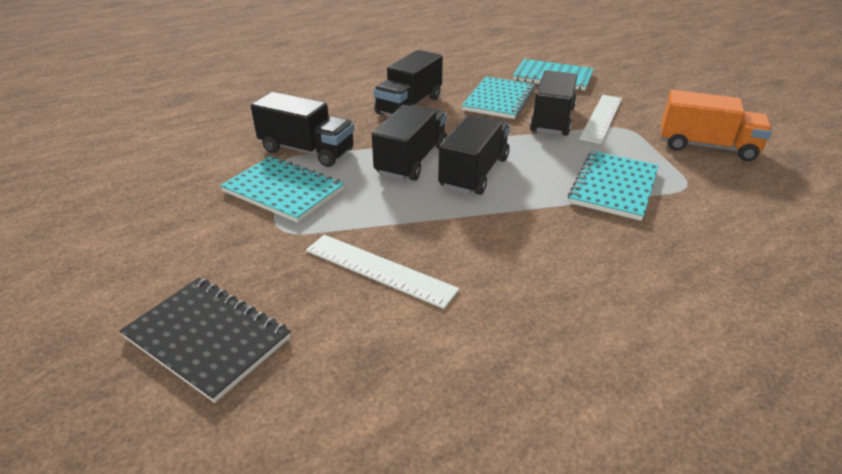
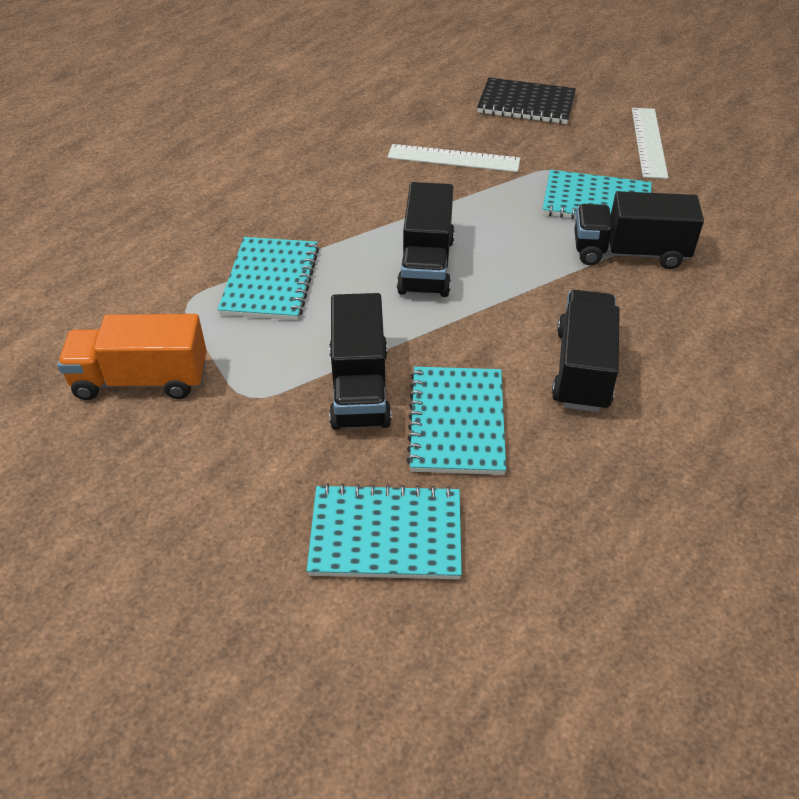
camera: 160 degrees right, 10 degrees up
(412, 160) = (504, 266): black truck -> none
(601, 118) = (285, 413): white ruler -> white ruler (648, 142)

